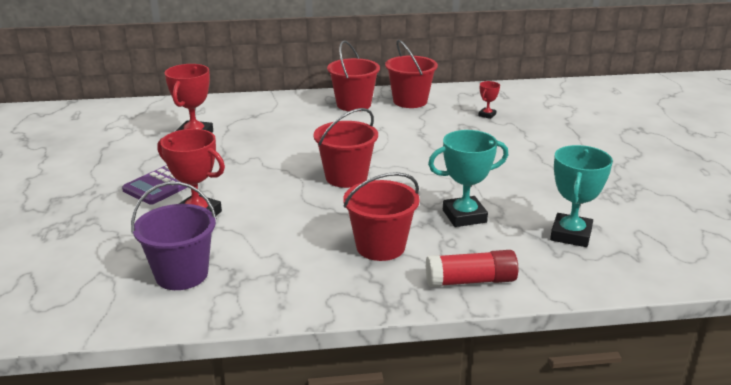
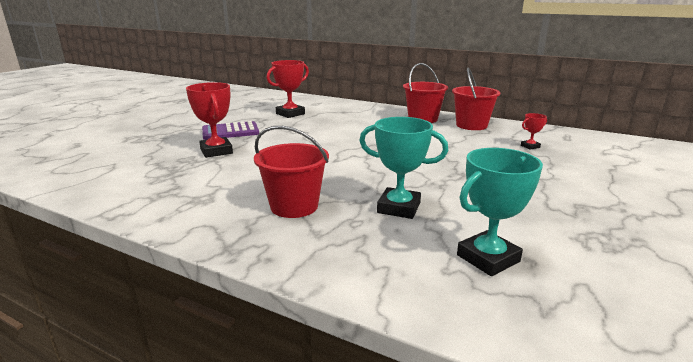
camera: 35 degrees right, 5 degrees down
(181, 274) = (146, 179): purple bucket -> none
(346, 177) = (346, 156): red bucket -> none
(470, 281) = (323, 259): red glue stick -> none

